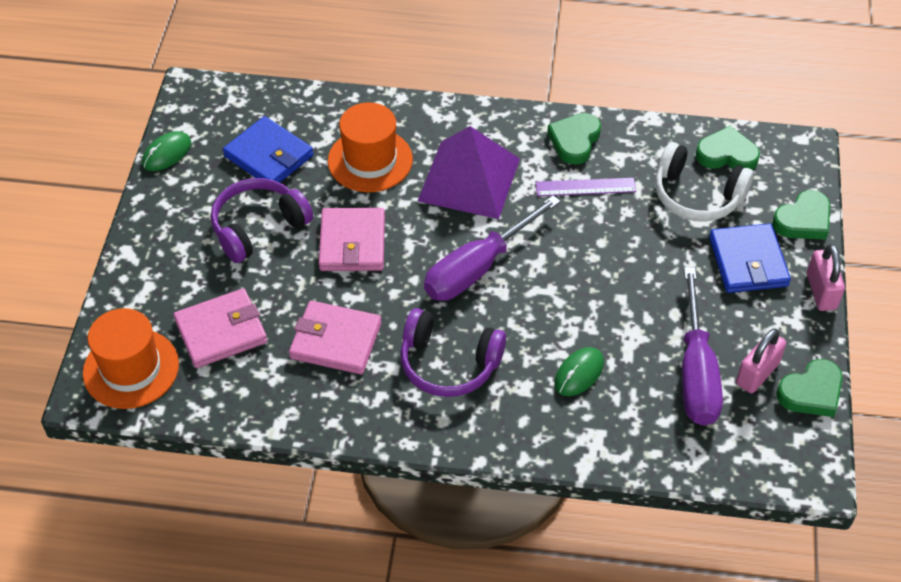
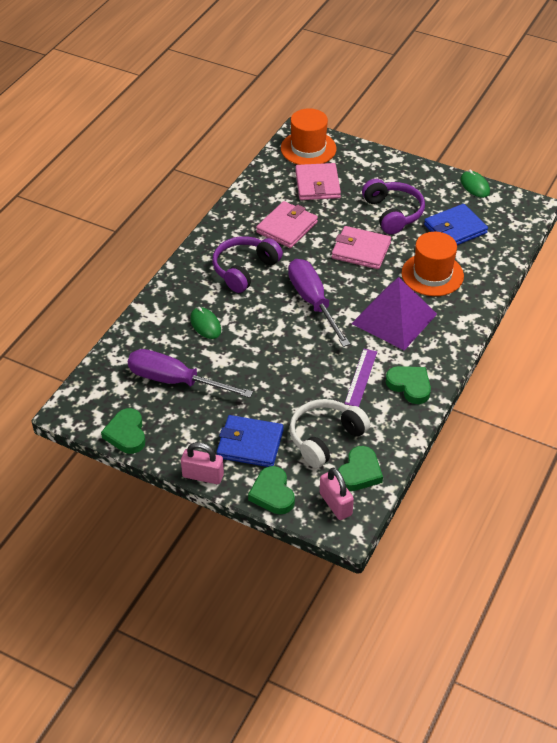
camera: 110 degrees right, 5 degrees down
(757, 373) = (156, 412): pink padlock -> pink padlock (335, 504)

